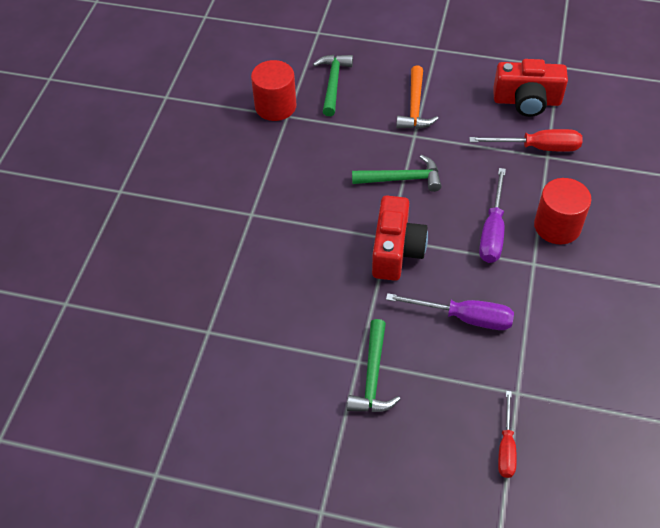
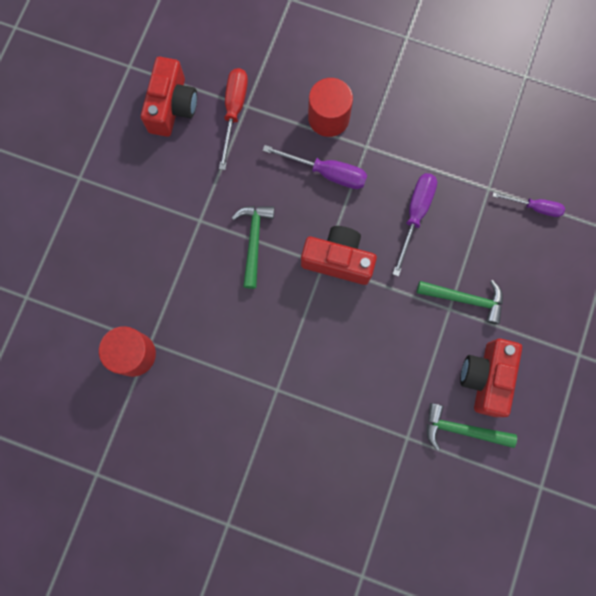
camera: 85 degrees left, 25 degrees up
(281, 405) = (486, 378): none -> red camera
(333, 83) = (110, 290): green hammer -> green hammer (461, 429)
(415, 107) = (160, 213): orange hammer -> none
(506, 447) = (534, 207): red screwdriver -> purple screwdriver

